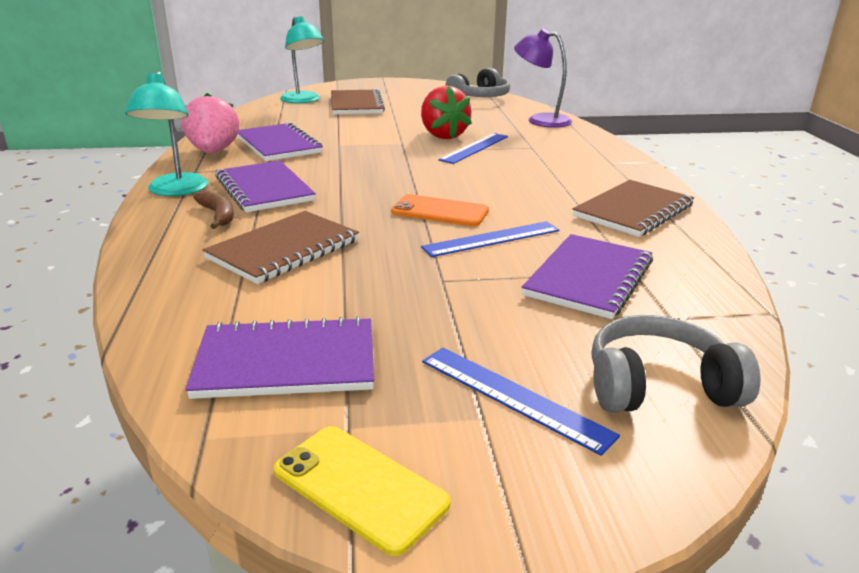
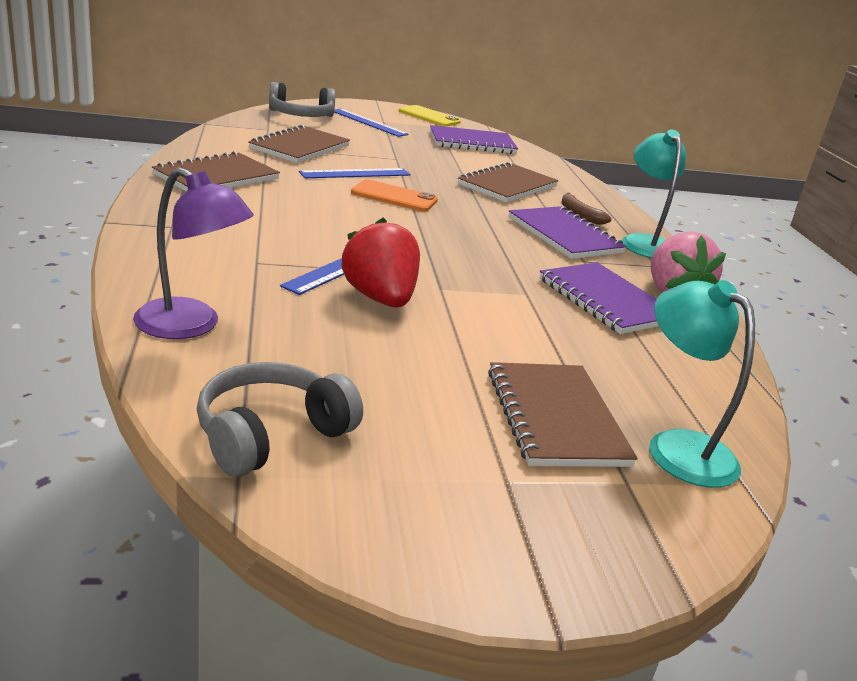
camera: 175 degrees right, 0 degrees up
(588, 278) = (300, 147): purple notebook -> brown notebook

